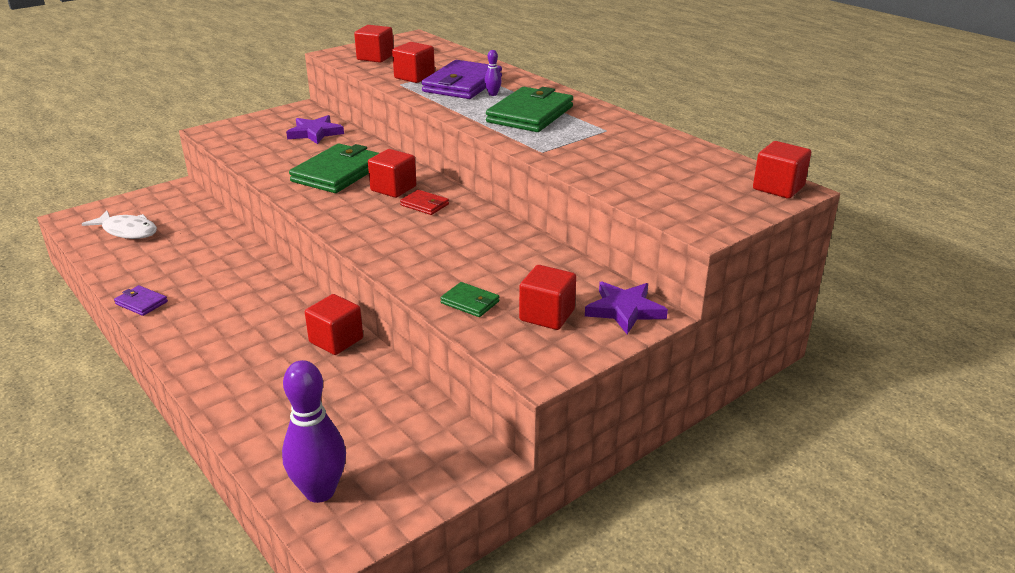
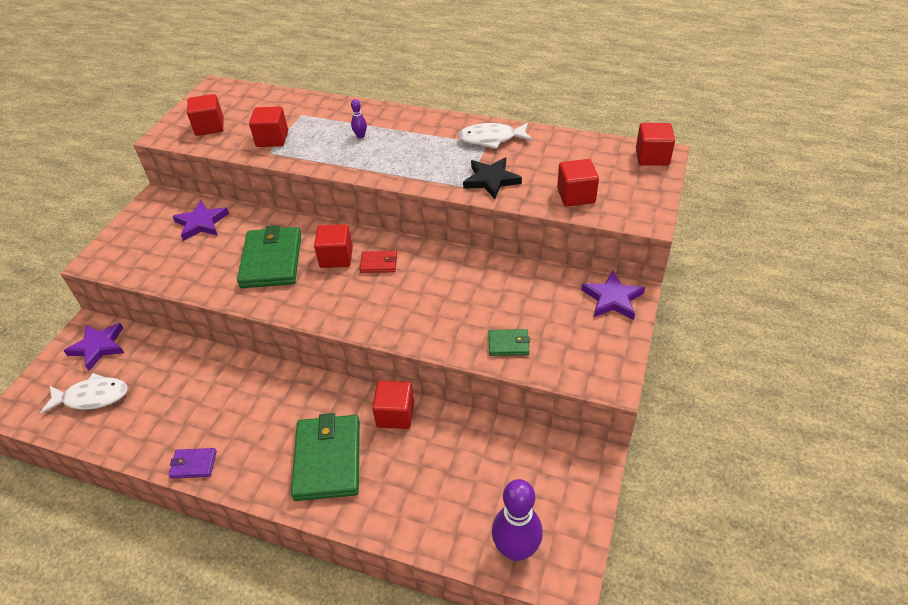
camera: 30 degrees left, 15 degrees up
(169, 203) = (98, 347): none -> purple star
(462, 84) = (323, 133): purple wallet -> none
(530, 114) = (414, 148): green wallet -> green wallet (328, 459)
(547, 315) = (569, 329): red cube -> red cube (576, 195)
(574, 154) = (491, 180): none -> black star
(615, 128) = (491, 139): none -> white fish

